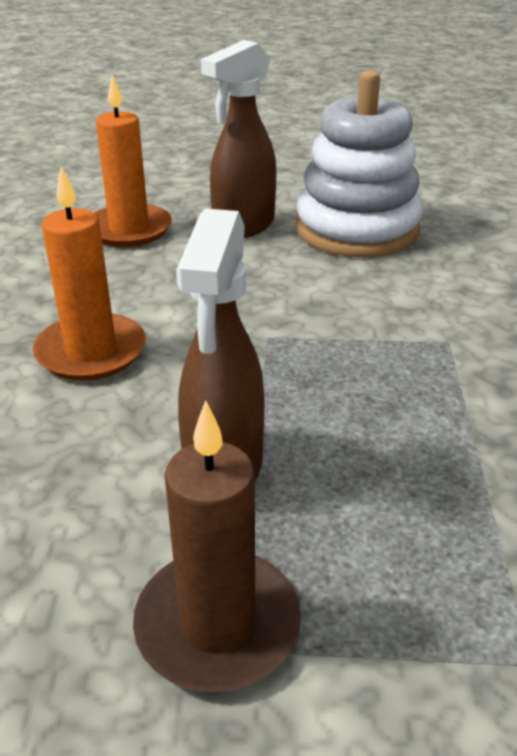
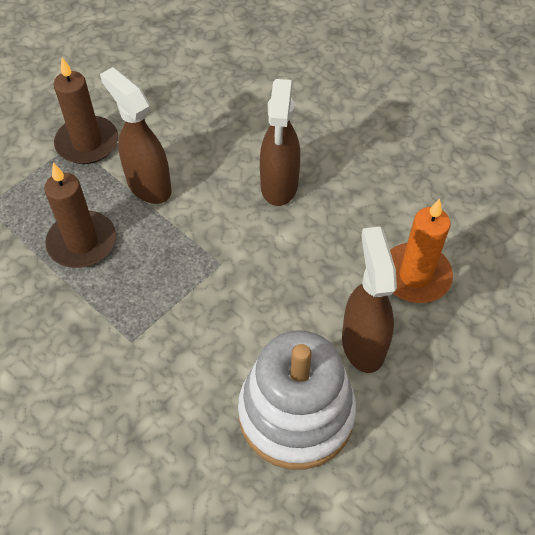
camera: 130 degrees right, 20 degrees up
(91, 351) = (279, 186): orange candle -> brown spray bottle
(404, 468) = (82, 242): none -> brown candle

